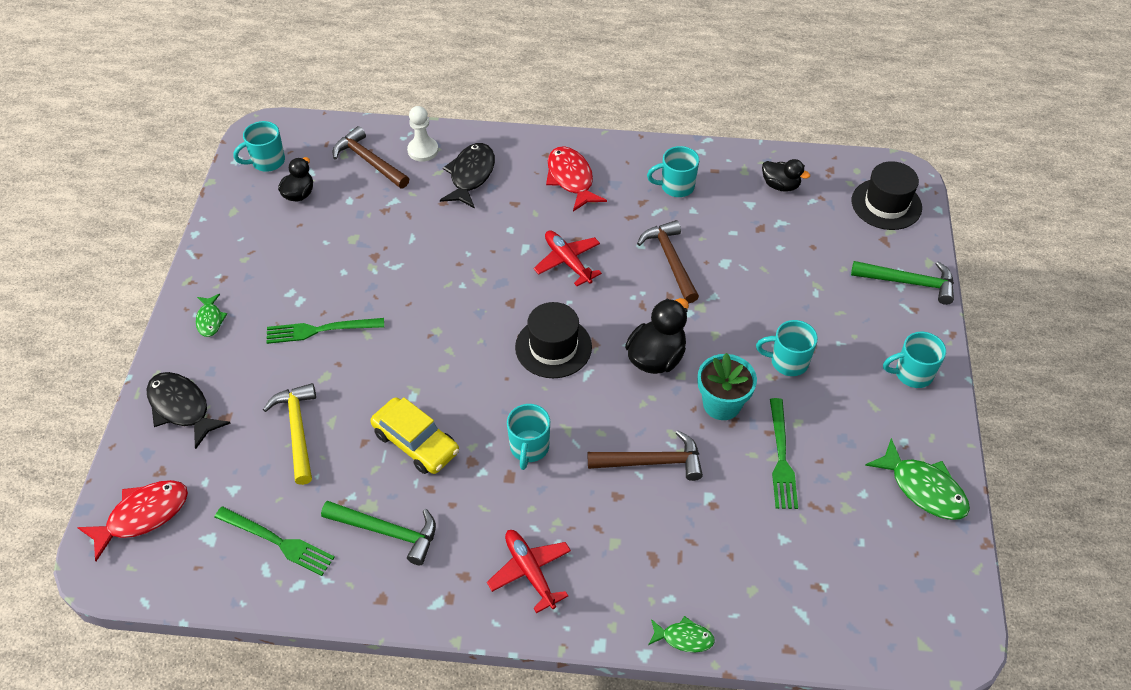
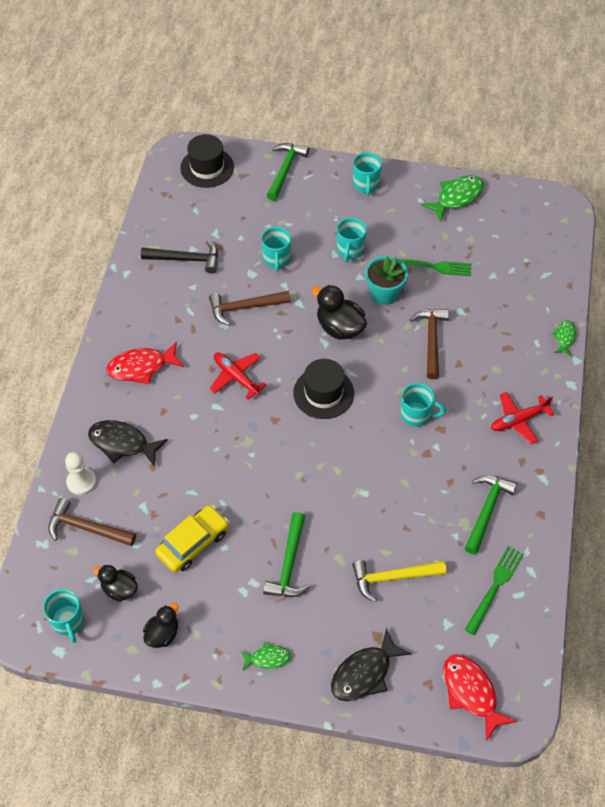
camera: 85 degrees left, 5 degrees up
(320, 330) = (289, 564): green fork -> green hammer
(369, 161) = (86, 528): brown hammer -> brown hammer turned 60 degrees clockwise
(416, 442) = (408, 491): yellow car -> yellow car (193, 543)
(567, 261) = (236, 377): red plane -> red plane turned 75 degrees clockwise
(676, 186) = (164, 294): turquoise mug -> turquoise mug (276, 259)
(733, 200) = (186, 259): none -> black hammer
(780, 185) = (176, 227): black duck -> black duck (162, 634)

